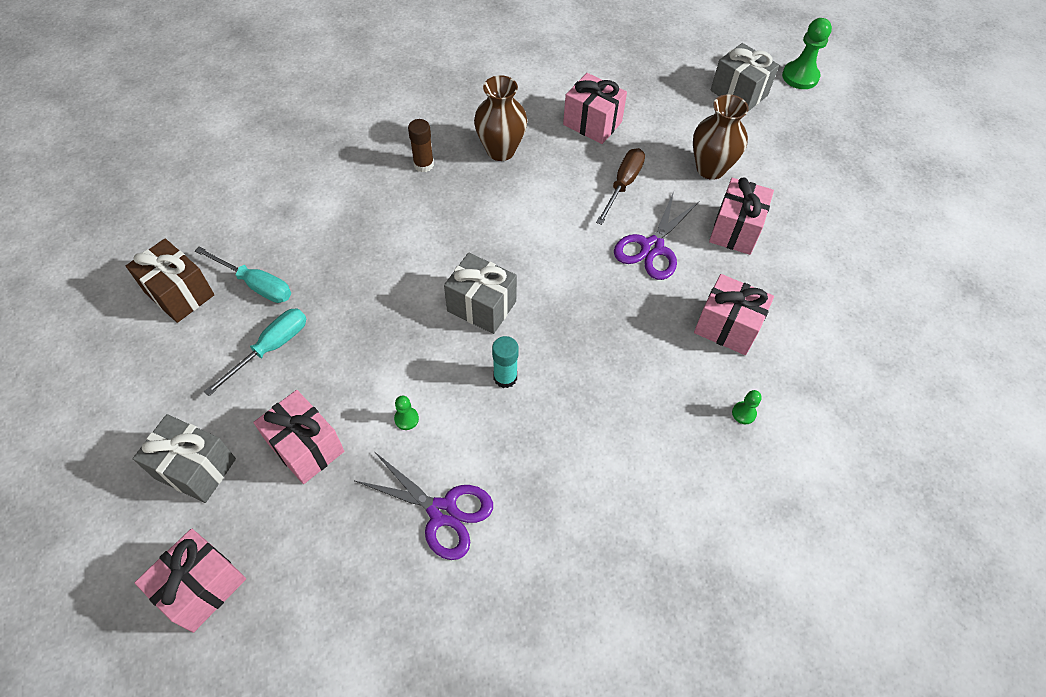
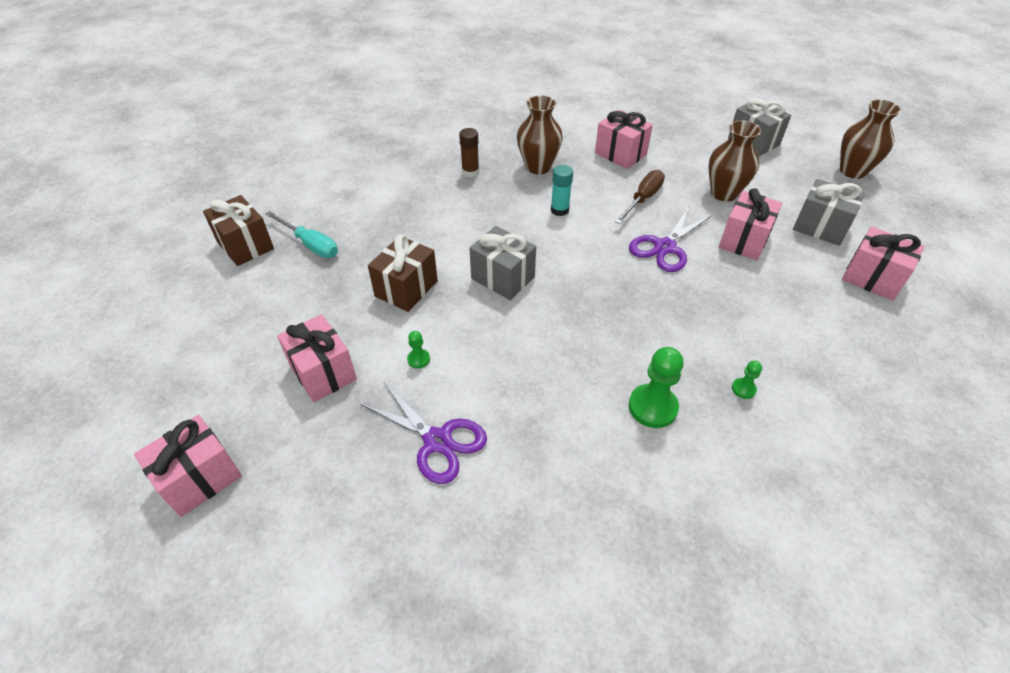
camera: 10 degrees right, 10 degrees down
(195, 468) = (221, 378): grey gift -> grey gift (820, 227)
(271, 348) = (311, 292): turquoise screwdriver -> none
(377, 332) = (406, 288): none -> brown gift
(505, 377) = (515, 335): turquoise glue stick -> turquoise glue stick (559, 210)
(727, 327) = (731, 315): pink gift -> pink gift (872, 278)
(800, 77) = (810, 134): green pawn -> green pawn (652, 407)
(846, 125) = (852, 171): none -> brown vase

